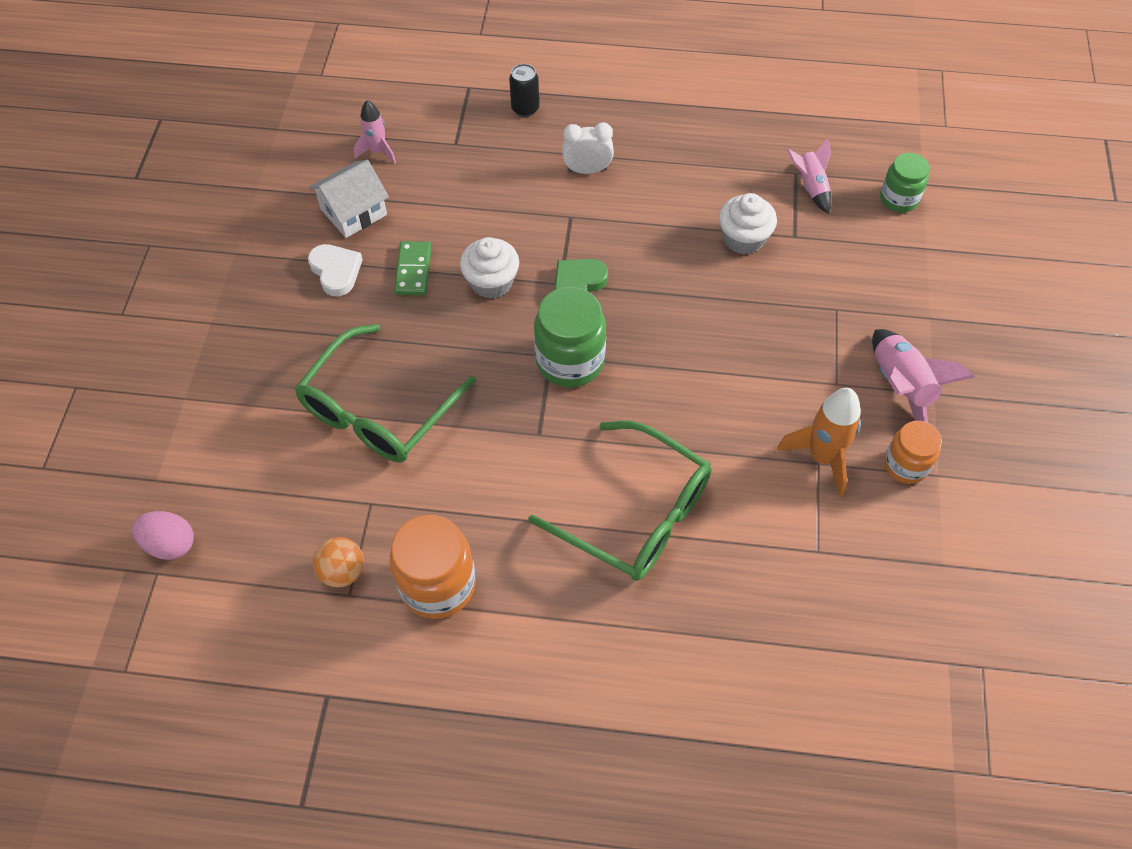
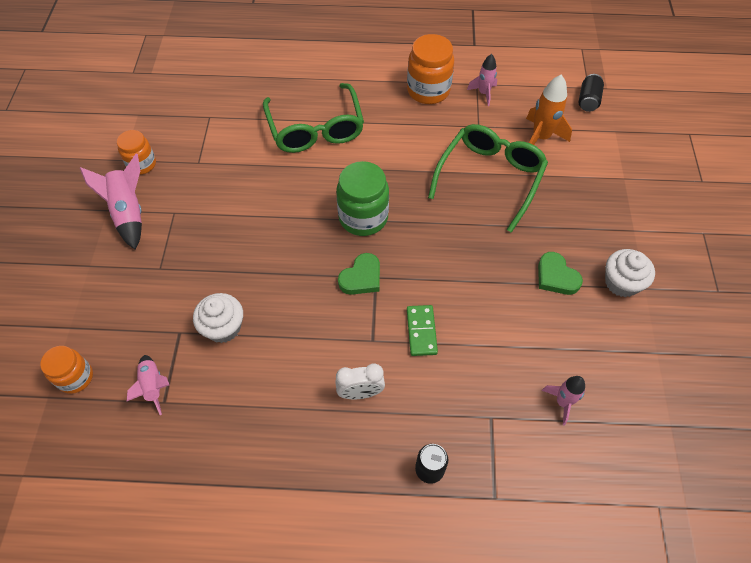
camera: 175 degrees right, 0 degrees up
(170, 544) = (588, 100): pink egg -> black can
(336, 271) = (556, 277): white heart -> green heart
(342, 571) = (483, 93): orange ball -> pink rocket
(353, 212) = (561, 333): white house -> none
(413, 270) = (494, 281): green domino -> green domino (421, 331)
(491, 282) = (430, 275): white cupcake -> white cupcake (621, 283)
(636, 514) = (315, 129): green glasses -> green glasses turned 135 degrees counterclockwise
(822, 457) = (195, 166): orange rocket -> orange rocket (540, 138)
(899, 199) = (76, 377): green jar -> orange jar

